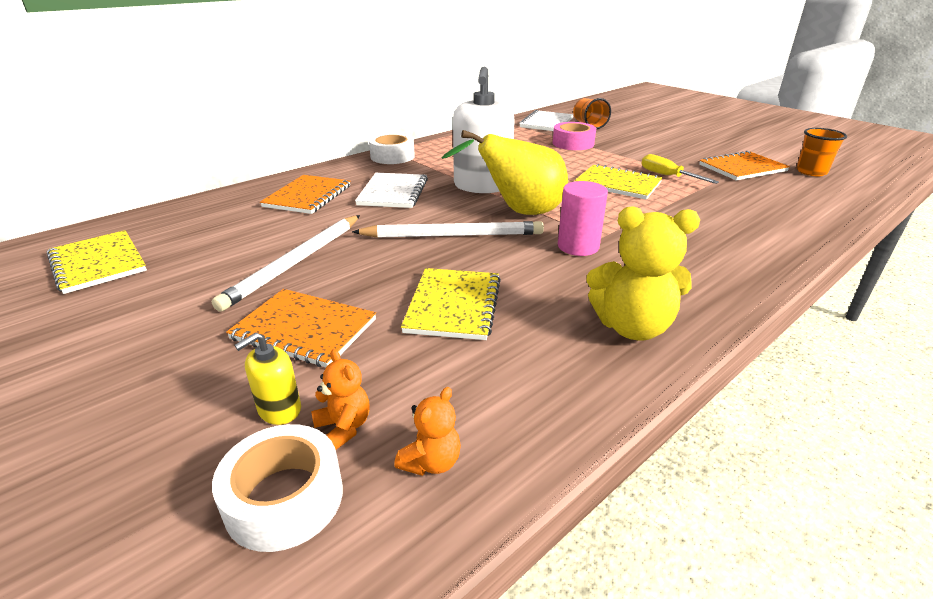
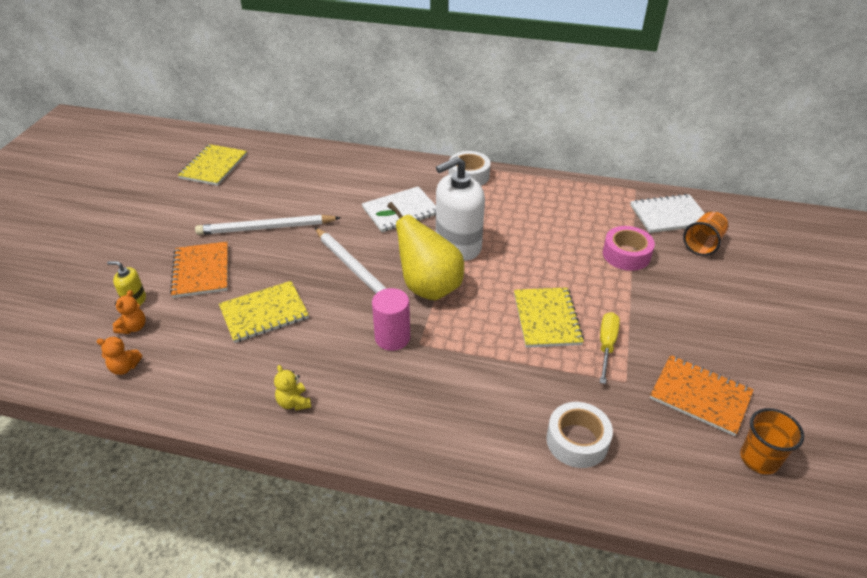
camera: 55 degrees right, 10 degrees up
(284, 498) = (83, 334): white tape -> white tape (577, 441)
(308, 196) = (357, 180): orange notebook -> none
(632, 327) = (294, 402): yellow teddy bear -> yellow teddy bear, size x0.50

